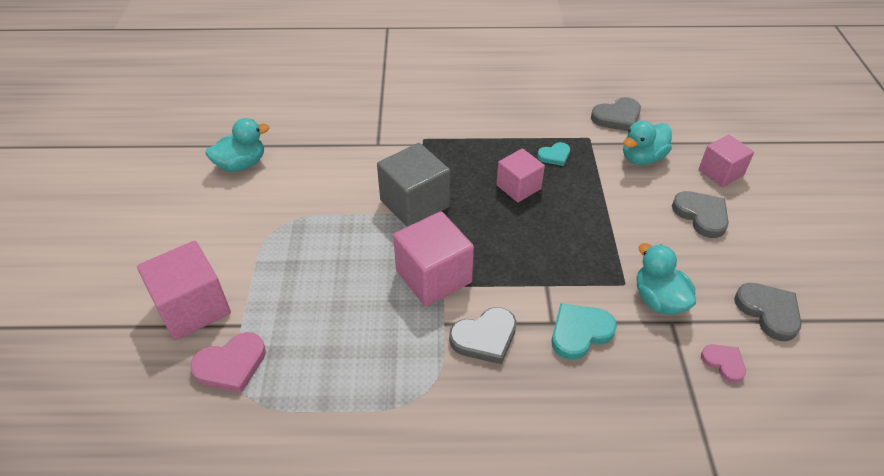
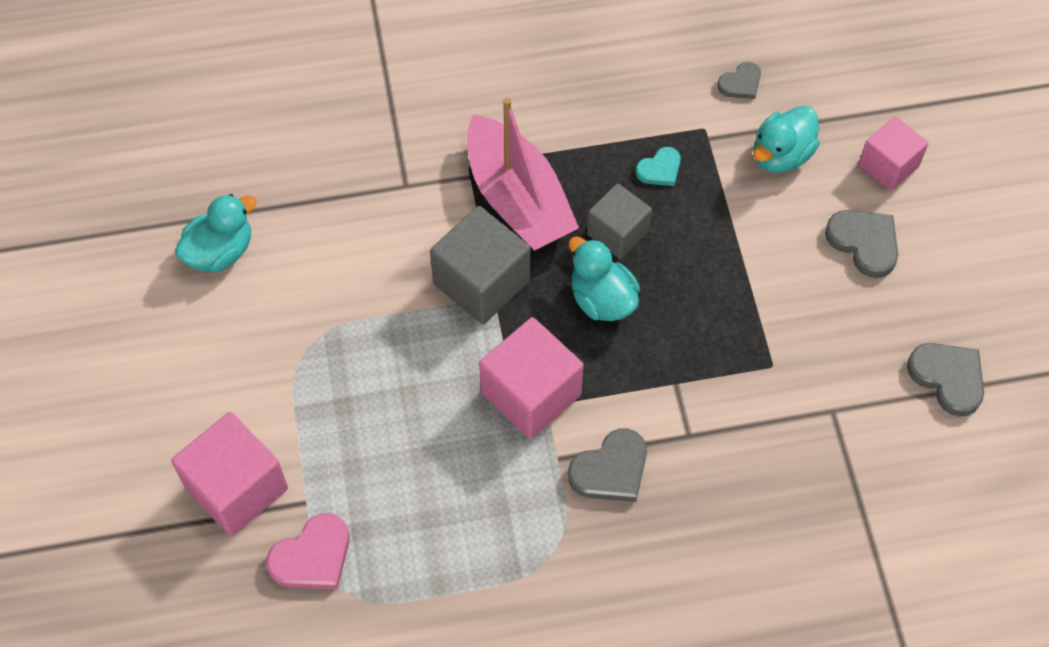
camera: 10 degrees left, 15 degrees up
(452, 160) = (517, 199): none -> pink boat
(518, 187) = (617, 233): pink cube -> grey cube
(579, 332) = (723, 444): turquoise heart -> none
(617, 117) = (740, 83): grey heart -> grey heart, size x0.62
(658, 300) = (815, 382): turquoise duck -> turquoise duck (602, 299)
(724, 363) = (895, 457): pink heart -> none

